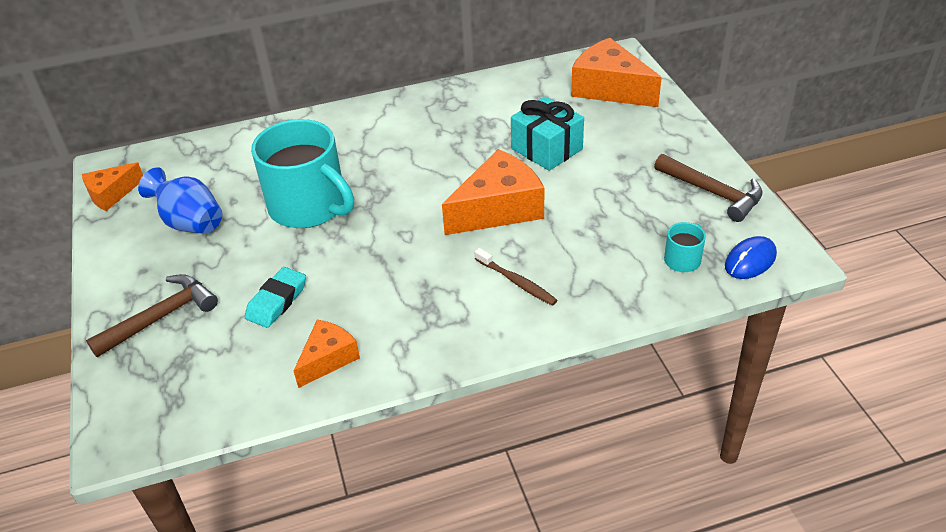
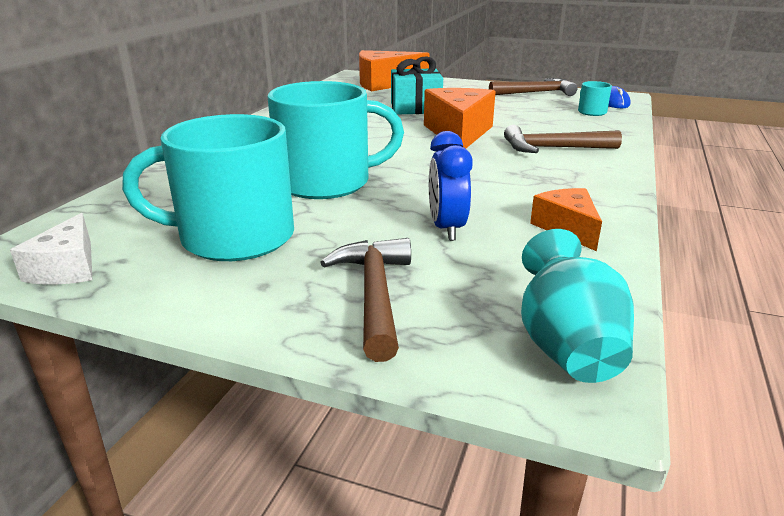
camera: 55 degrees left, 15 degrees down
(111, 194) = (67, 268): orange cheese -> white cheese
(153, 419) = (567, 348): none -> turquoise vase
(190, 223) = (233, 237): blue vase -> turquoise mug
(277, 301) = (446, 228): turquoise eraser -> blue clock
(516, 282) = (553, 148): brown toothbrush -> brown hammer

